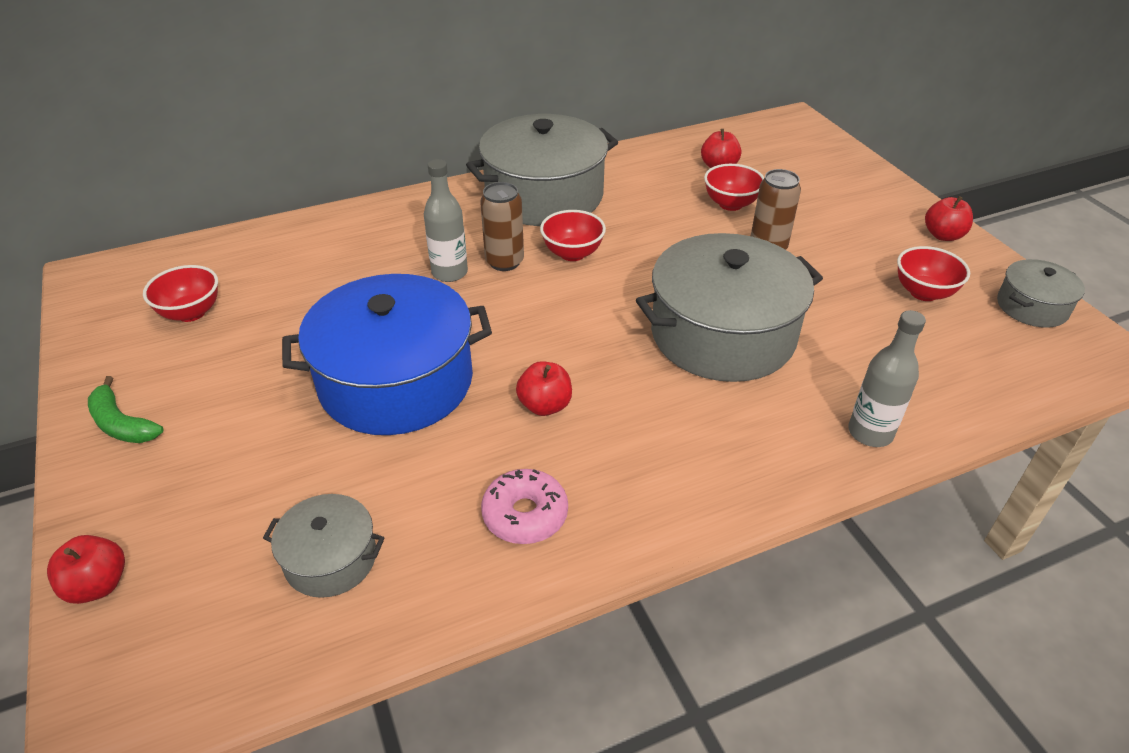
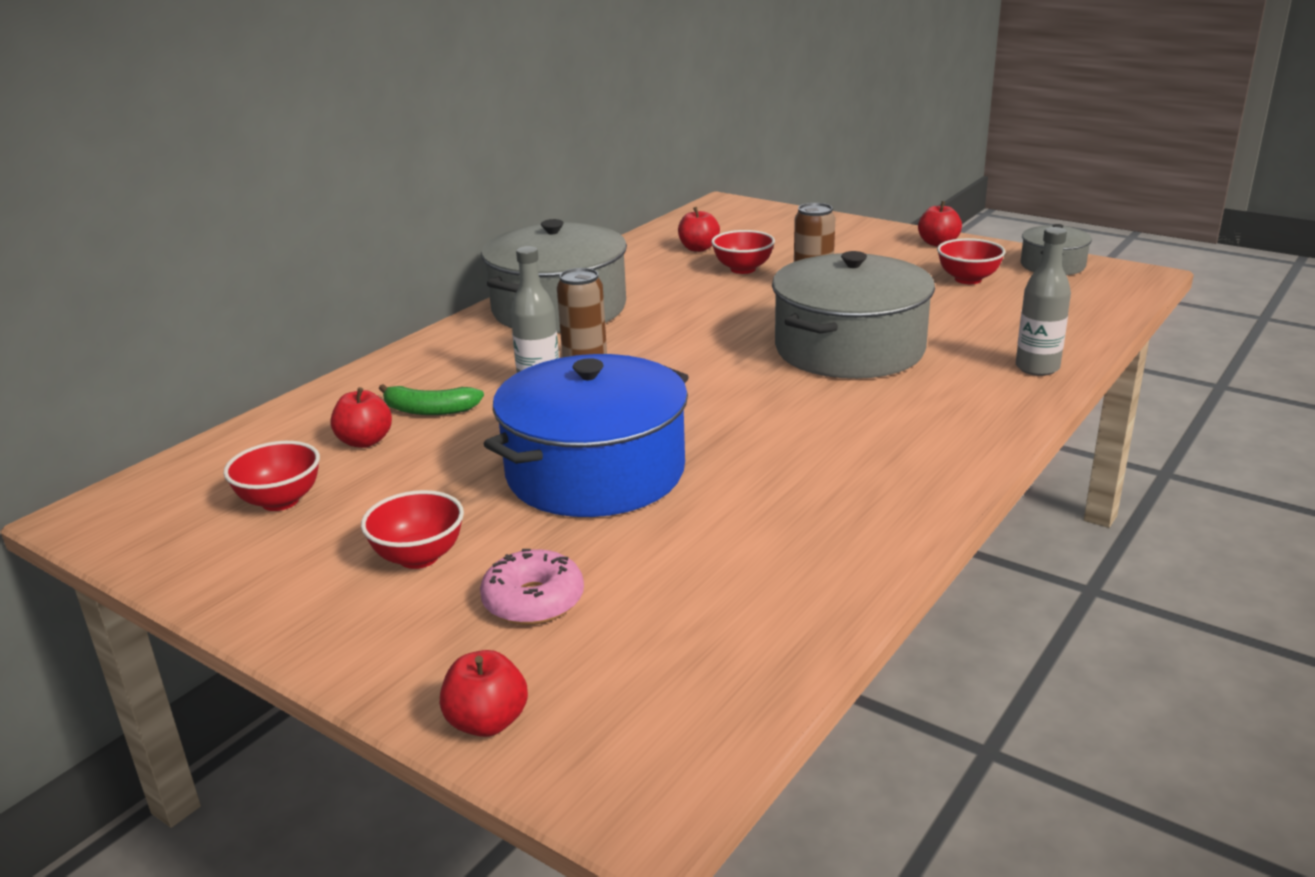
camera: 30 degrees left, 15 degrees down
(122, 424) = (326, 606): green banana -> green banana (429, 410)
(331, 559) = (707, 604): grey pot -> none
(525, 514) = (842, 509): pink donut -> pink donut (533, 601)
(545, 405) = (761, 439): red apple -> red apple (365, 441)
(572, 253) = (644, 338): red bowl -> red bowl (419, 557)

